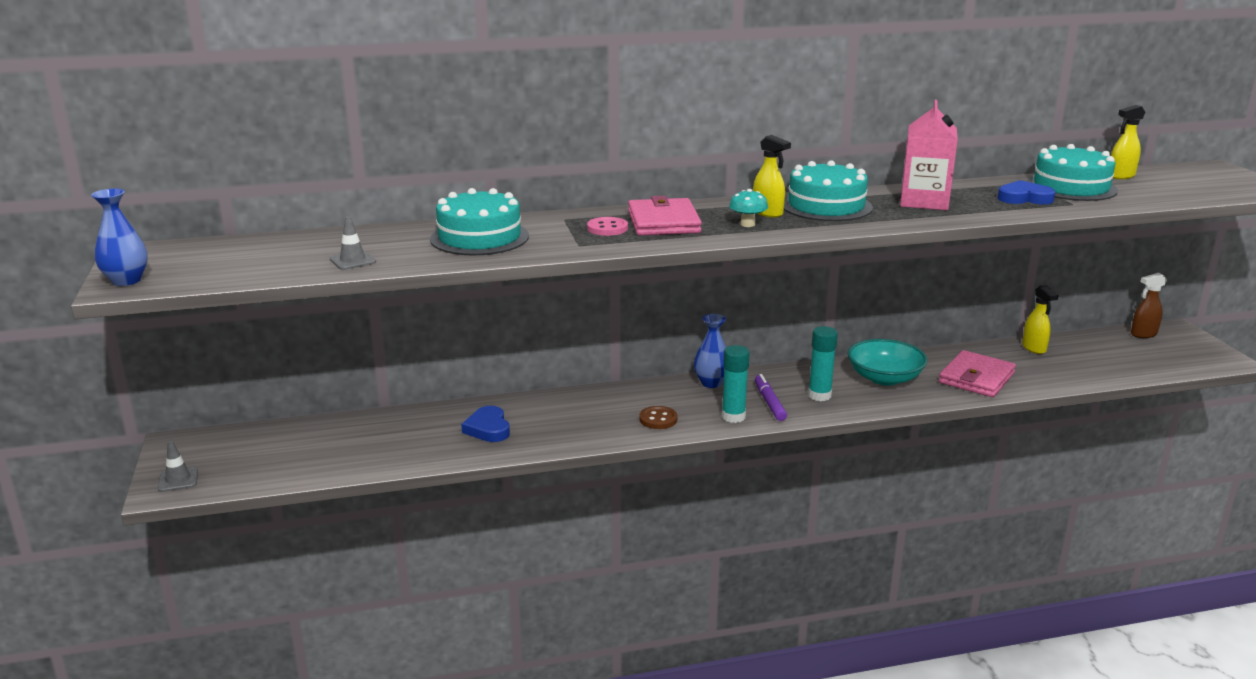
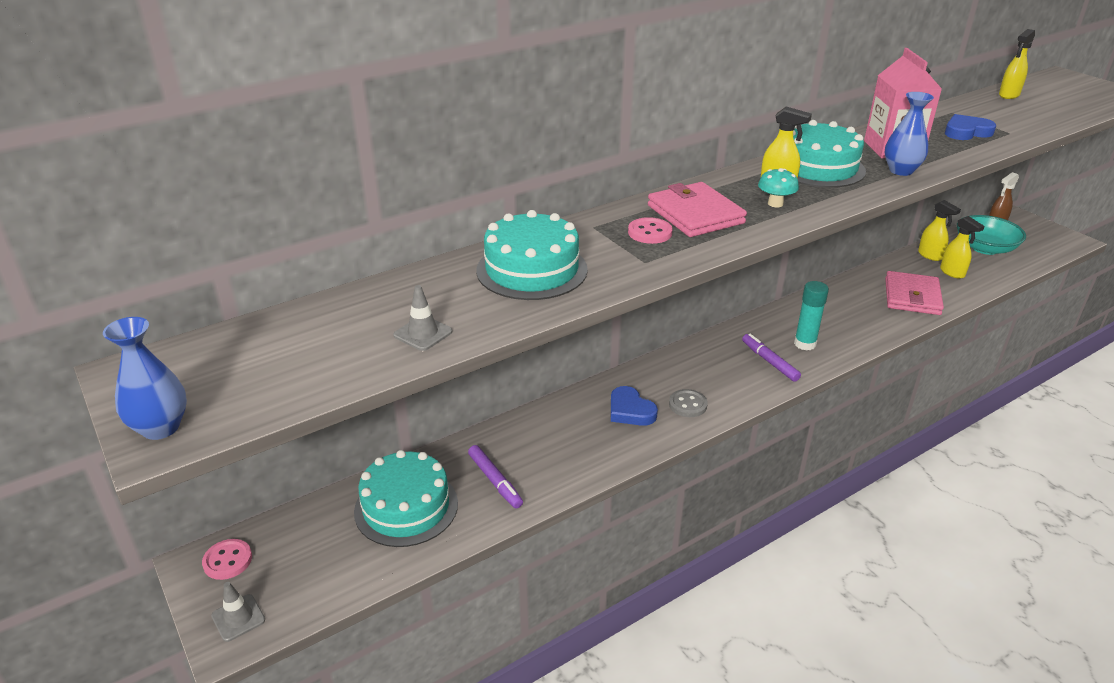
camera: 20 degrees left, 10 degrees up
(196, 445) = (227, 560): none -> pink button
(440, 438) = (495, 481): none -> purple marker
(488, 428) = (535, 456): blue heart -> blue heart (630, 411)
(658, 419) = (687, 405): brown button -> grey button
(711, 383) = (703, 350): blue vase -> blue vase (901, 171)
(733, 417) = (751, 385): turquoise glue stick -> none
(884, 378) = (842, 312): turquoise bowl -> turquoise bowl (985, 248)
(1045, 366) = (952, 273): none -> yellow spray bottle
(1071, 187) = (987, 113): turquoise cake -> turquoise cake (406, 507)

